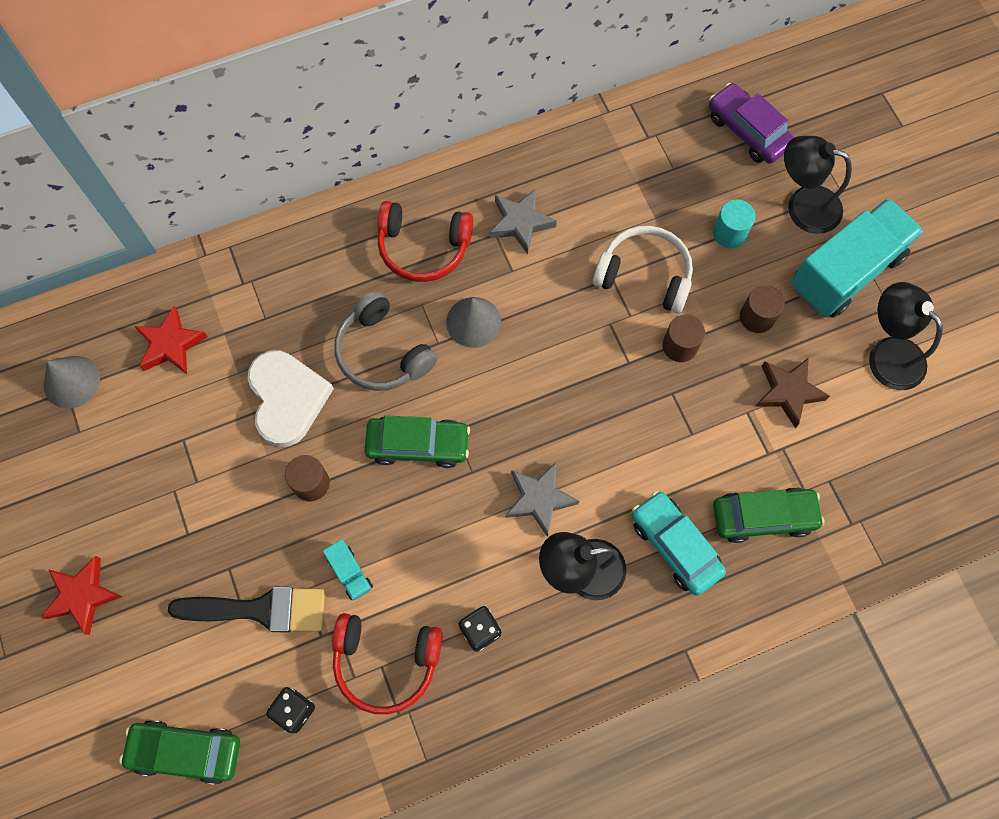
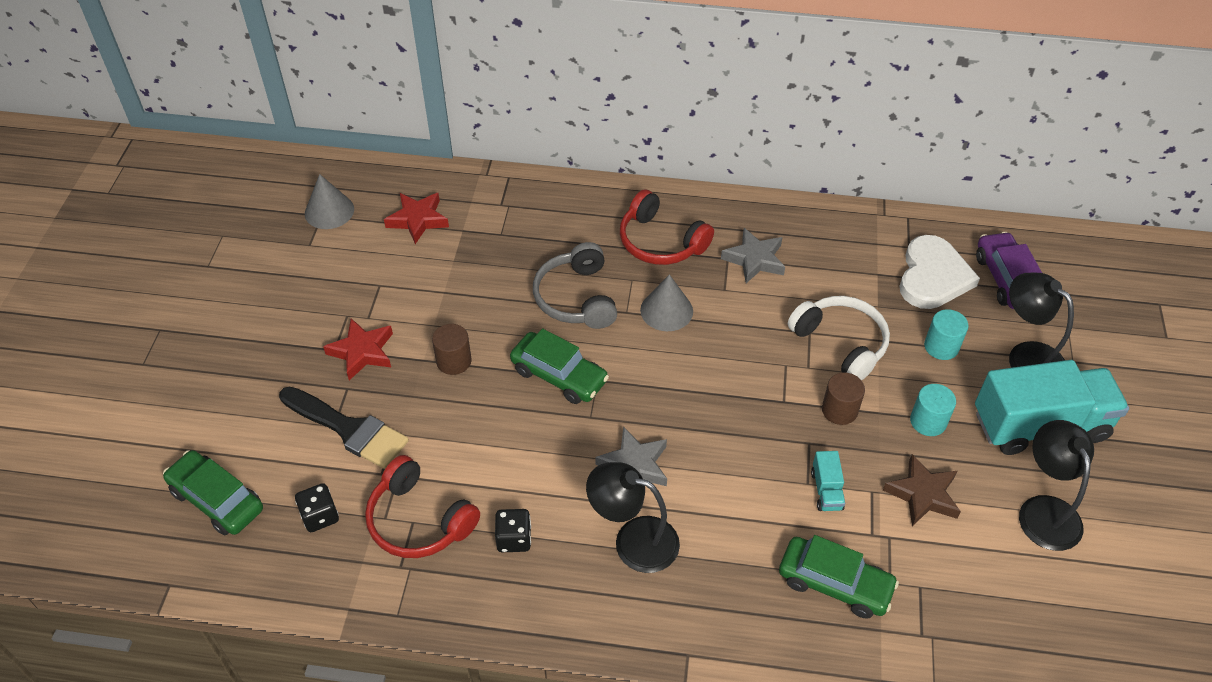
camera: 30 degrees right, 20 degrees down
(83, 596) = (228, 352): red star -> red star (362, 352)
(287, 398) = (478, 294): white heart -> white heart (933, 276)
(350, 573) = (438, 439): turquoise truck -> turquoise truck (826, 490)
(675, 545) = (734, 563): turquoise car -> none
(756, 317) = (928, 421): brown cylinder -> turquoise cylinder

